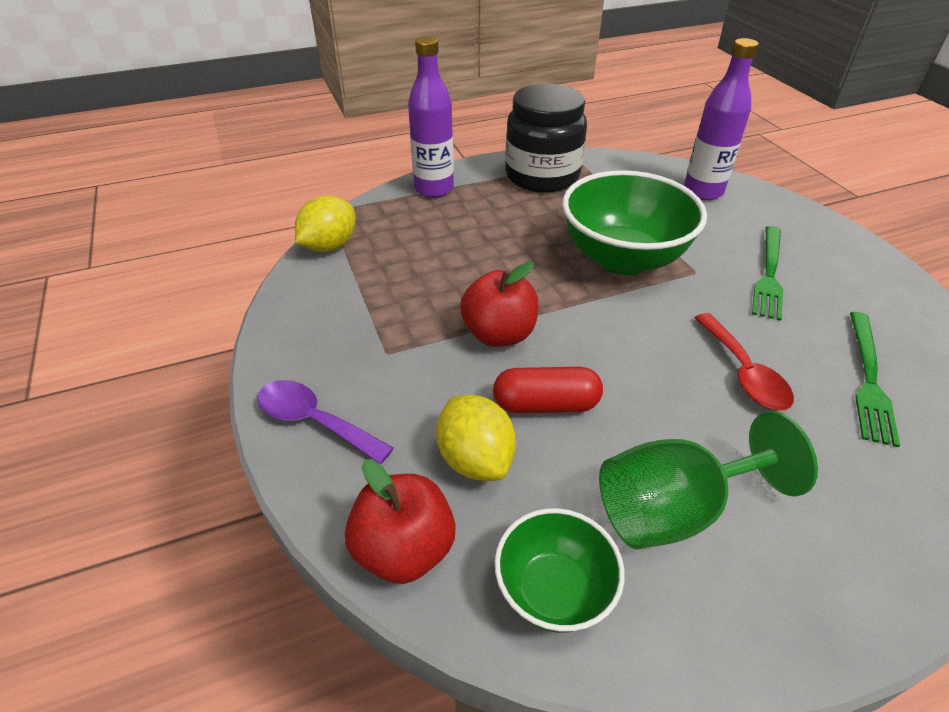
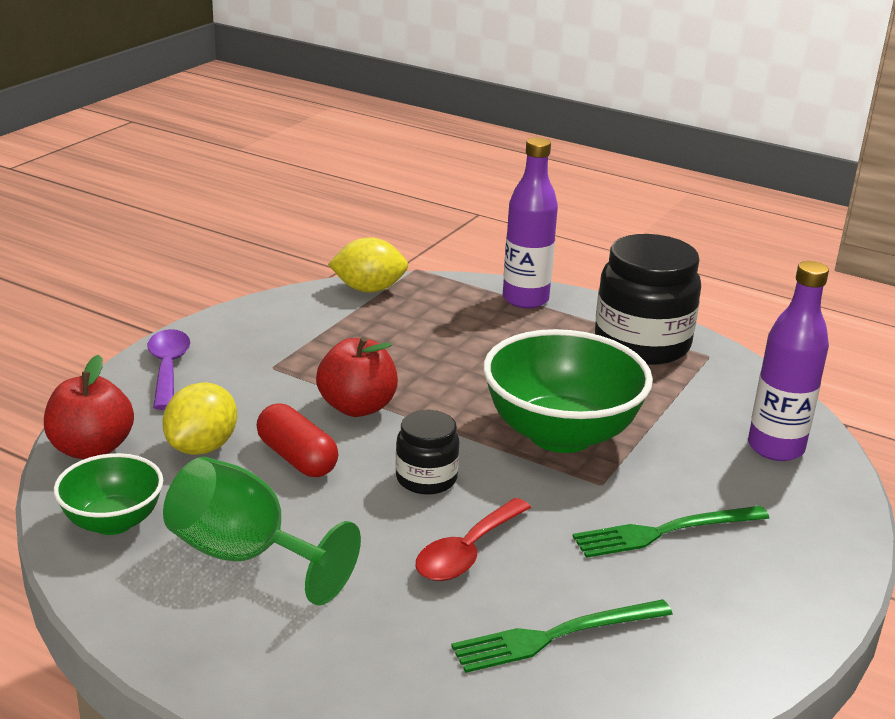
camera: 50 degrees right, 15 degrees down
(632, 346) = (426, 479): none -> black jar

